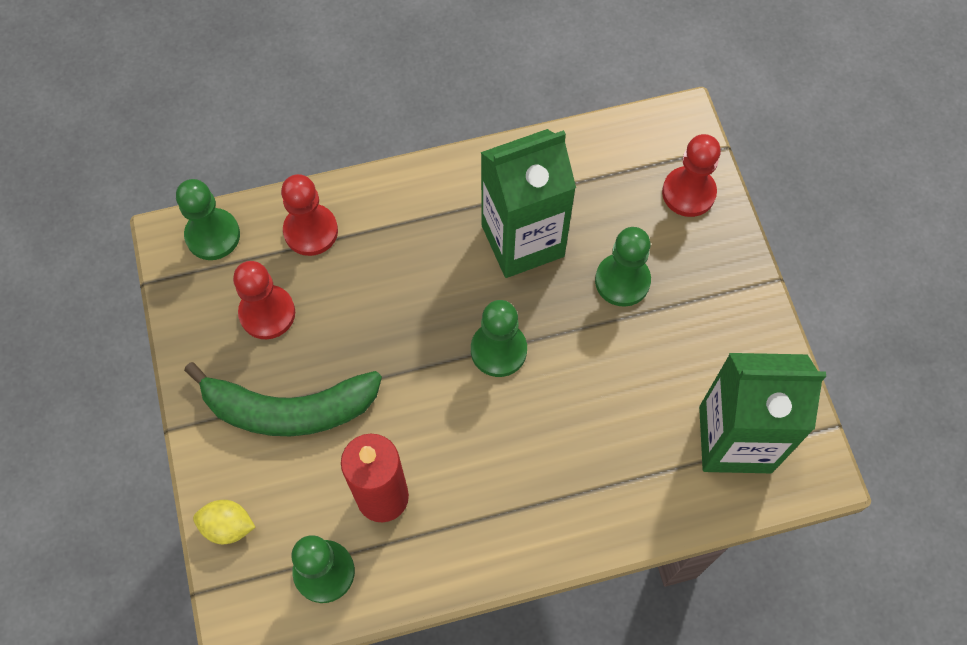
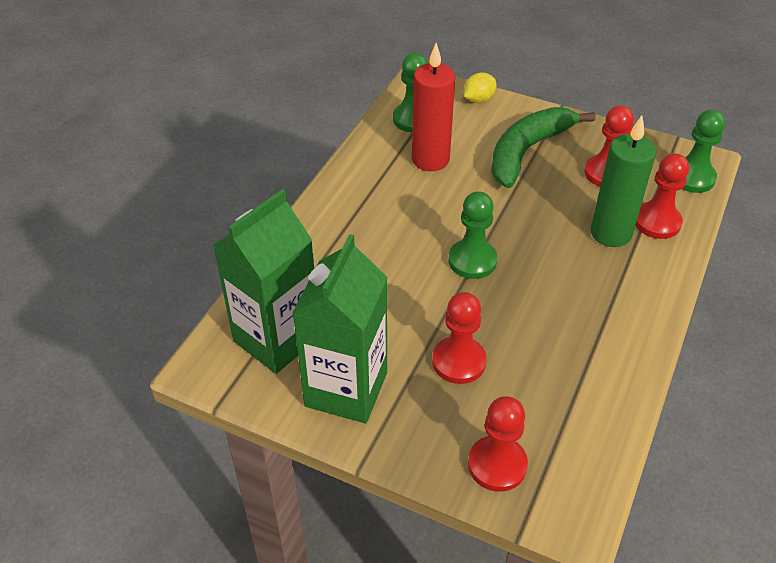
camera: 130 degrees right, 20 degrees down
(360, 259) = (610, 233): none -> green candle
(522, 241) = (549, 326): green carton -> green carton (346, 389)
(622, 281) = (459, 361): green pawn -> red pawn

